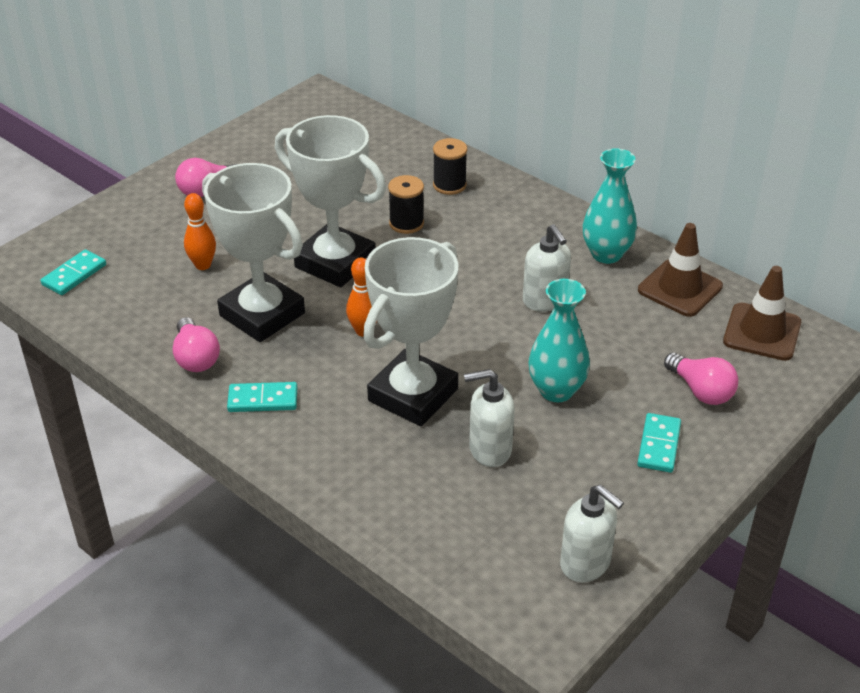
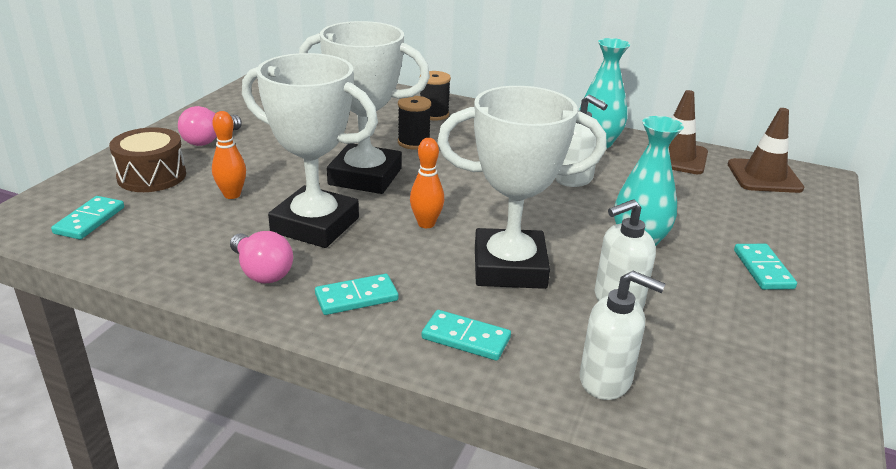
camera: 20 degrees left, 10 degrees down
(140, 230) = (152, 176): none -> brown drum
(333, 458) = (466, 338): none -> turquoise domino
(413, 395) = (509, 267): white trophy -> white trophy turned 75 degrees clockwise
(586, 563) = (794, 386): white soap dispenser -> white soap dispenser (606, 380)
(701, 391) = (757, 223): pink light bulb -> none

